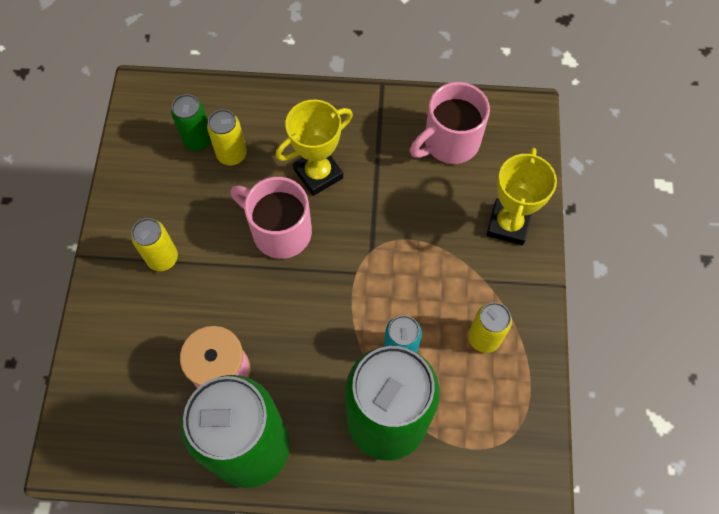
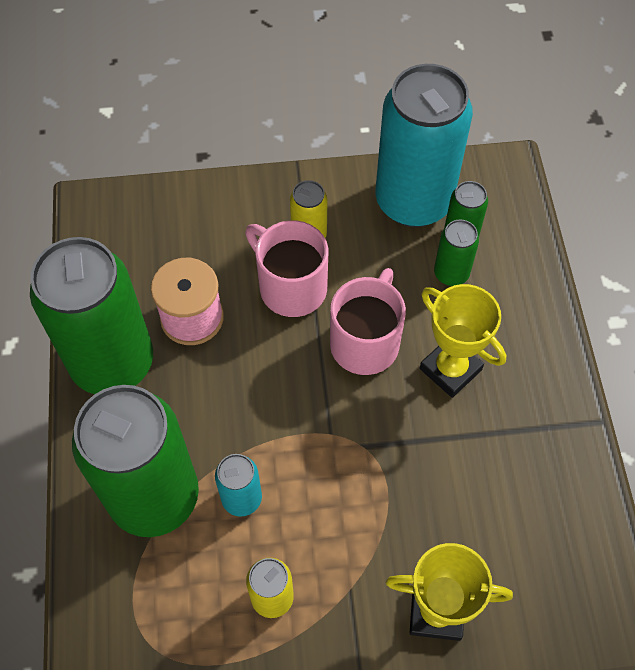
camera: 80 degrees right, 5 degrees down
(152, 168) = (413, 201): none -> turquoise can
(232, 154) = (451, 273): yellow can -> green can
(449, 142) = (539, 519): pink mug -> pink mug (291, 287)

